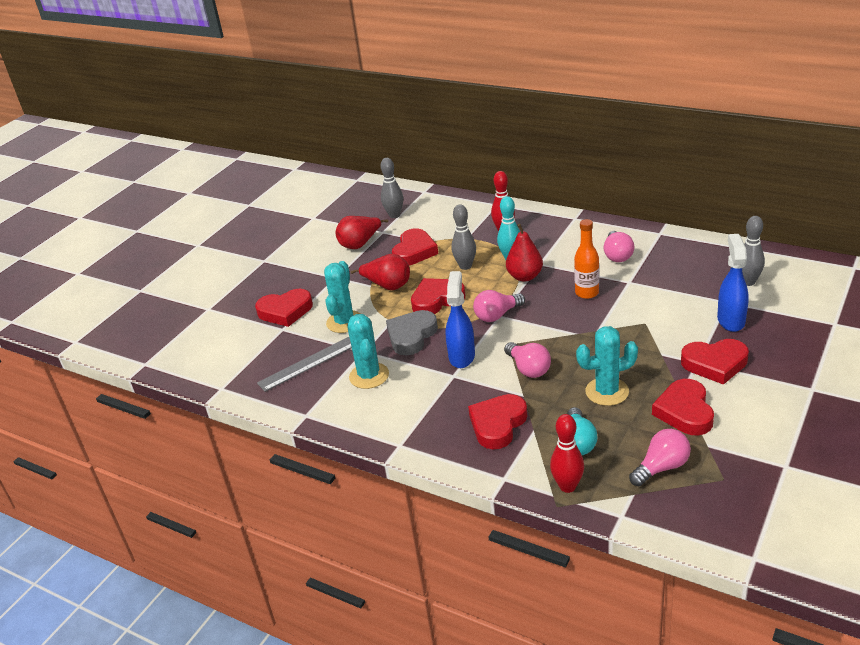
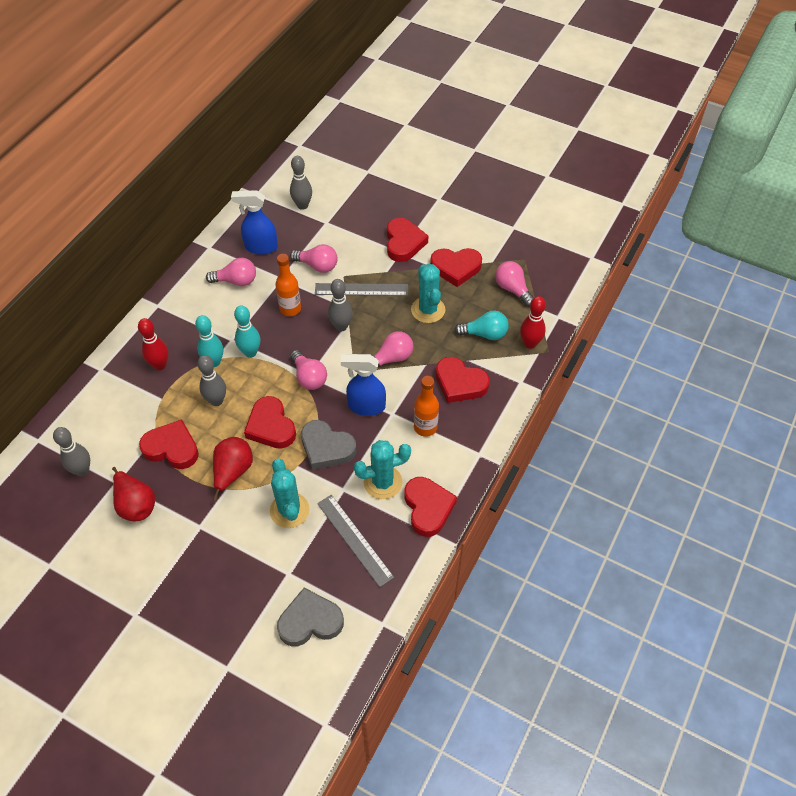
camera: 95 degrees left, 20 degrees up
(235, 346) = (310, 621): none -> grey heart
(285, 311) = (255, 574): red heart -> red heart (428, 508)
(344, 322) = (289, 510): turquoise cactus -> turquoise cactus turned 60 degrees clockwise
(435, 401) = (425, 427): none -> orange bottle
(525, 276) = (250, 352): red pear -> turquoise bowling pin
(568, 329) = (341, 326): none -> grey bowling pin
(627, 338) = (361, 289): none -> grey ruler
(655, 303) = (317, 266): none -> pink light bulb
(730, 320) = (351, 224): blue spray bottle -> blue spray bottle (260, 247)

